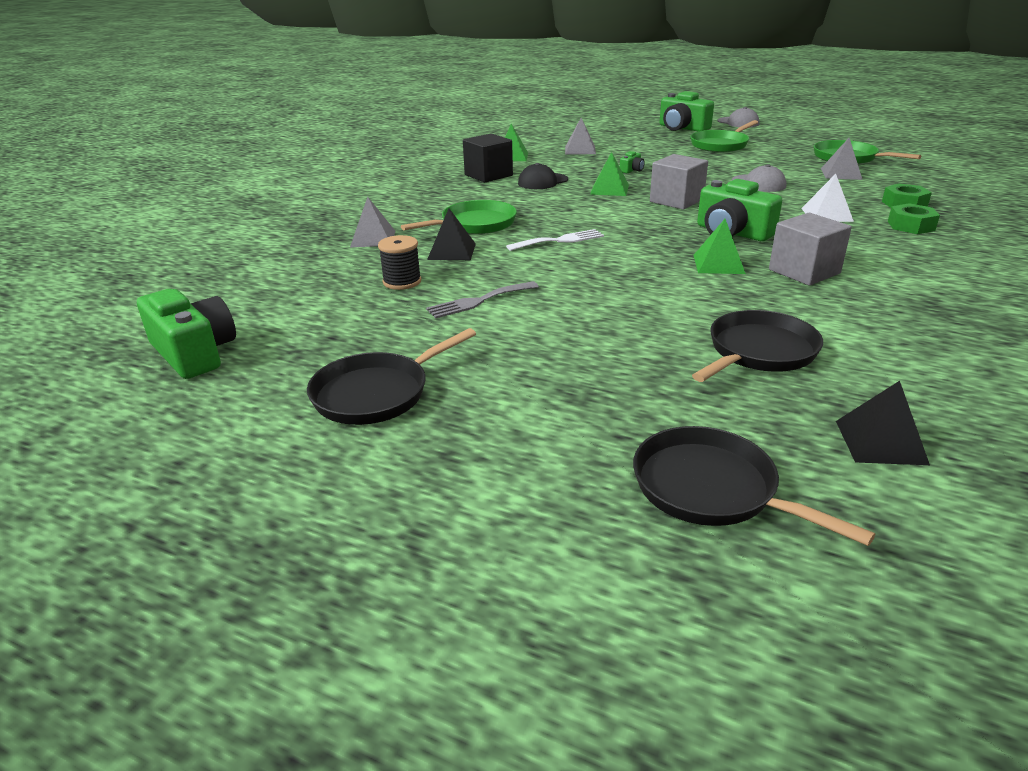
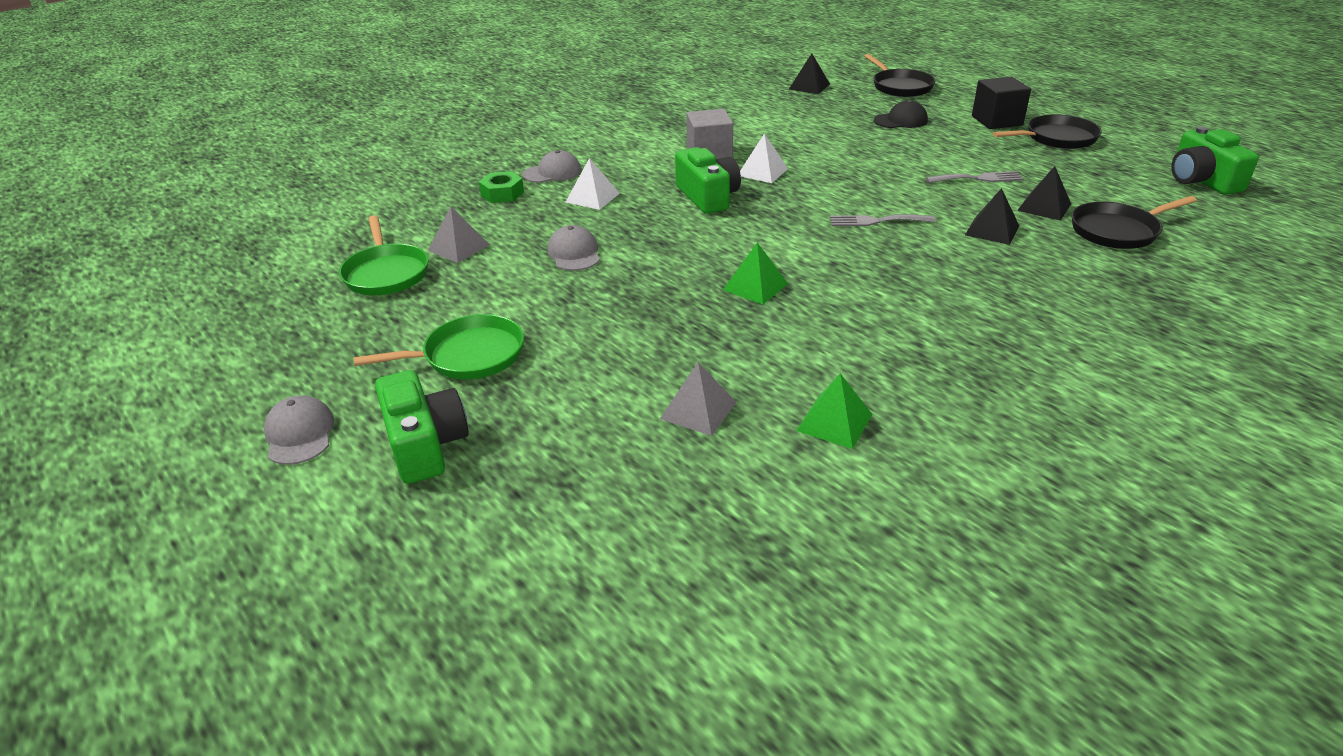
camera: 155 degrees left, 5 degrees up
(373, 238) = (1081, 266): grey pyramid -> none
(402, 282) = (1044, 207): black spool -> black pyramid
(475, 224) = (957, 262): green pan -> none
(488, 175) = (902, 367): black cube -> black cube (997, 120)
(542, 181) = (829, 327): black cap -> black cap (901, 121)
(559, 240) = (876, 221): white fork -> grey fork
(632, 170) = (682, 322): green camera -> none
(676, 200) = (702, 248): grey cube -> none
(718, 264) = (762, 172): green pyramid -> white pyramid
(759, 352) = (815, 120): black pan -> black pan (1117, 231)
(911, 226) = (552, 172): green nut -> grey cap

